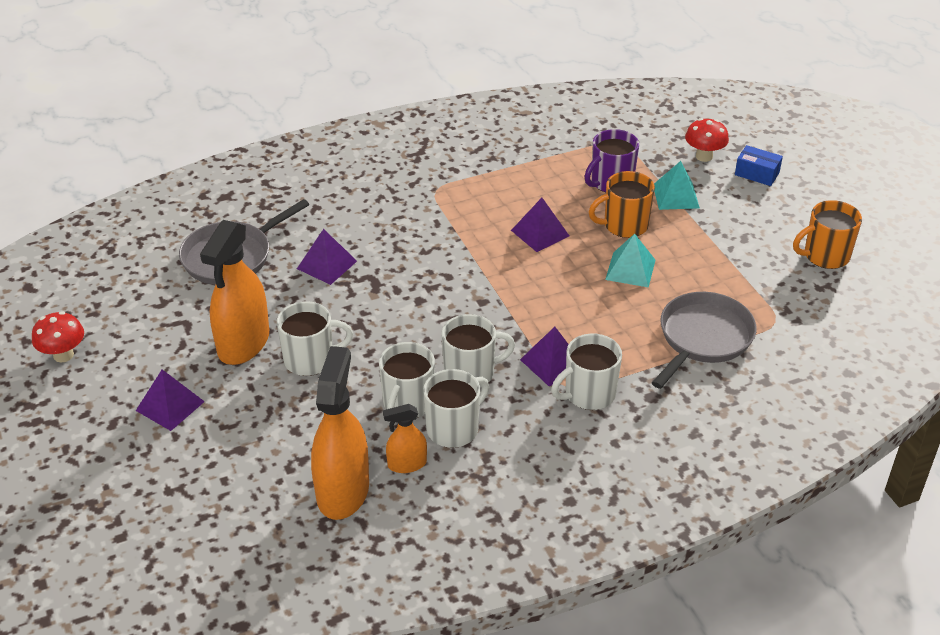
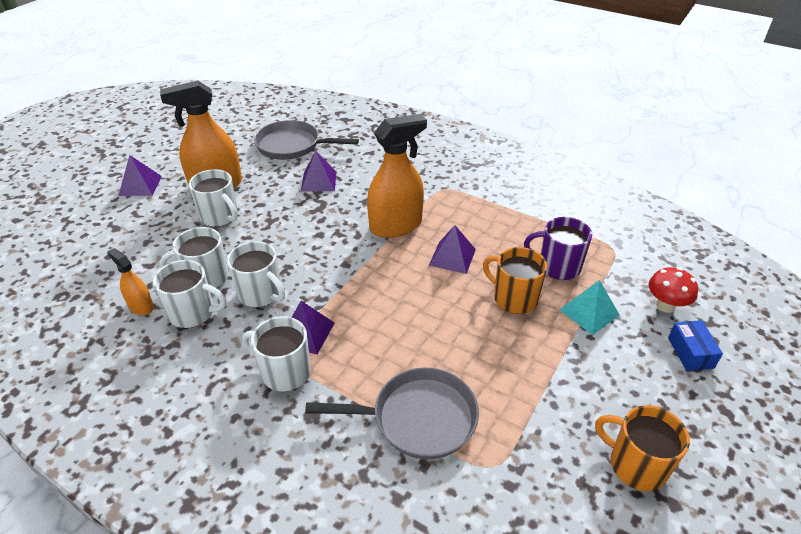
camera: 55 degrees right, 0 degrees up
(63, 355) = (160, 134): red mushroom -> none
(343, 491) = (97, 288): orange spray bottle -> orange spray bottle (396, 226)
(630, 269) = (462, 327): turquoise pyramid -> none

